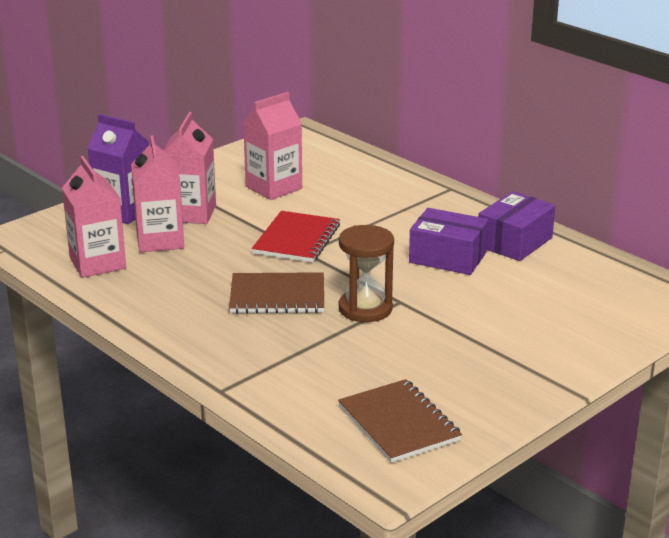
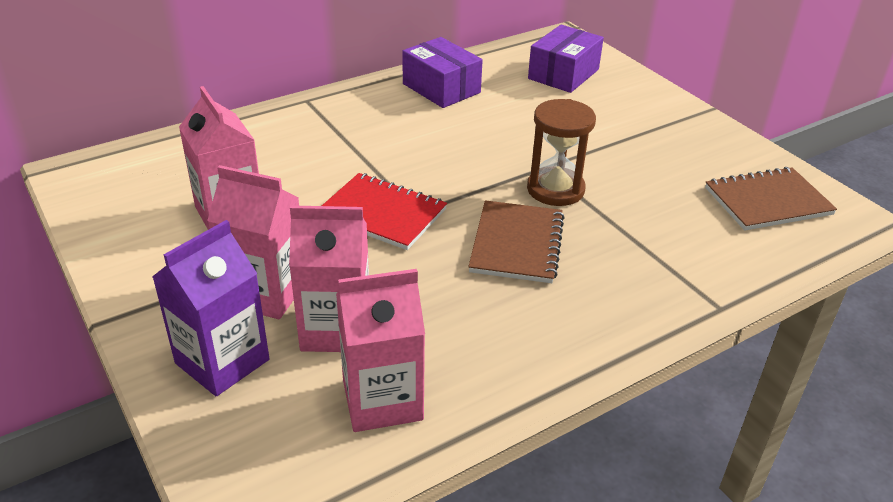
camera: 80 degrees left, 10 degrees up
(447, 257) = (460, 127): purple box -> purple box (563, 74)

